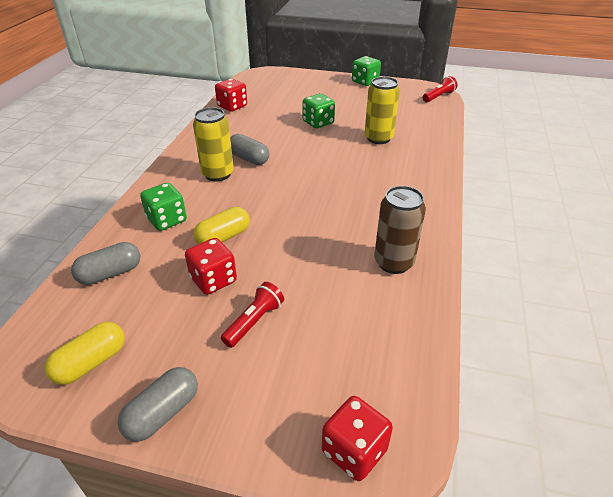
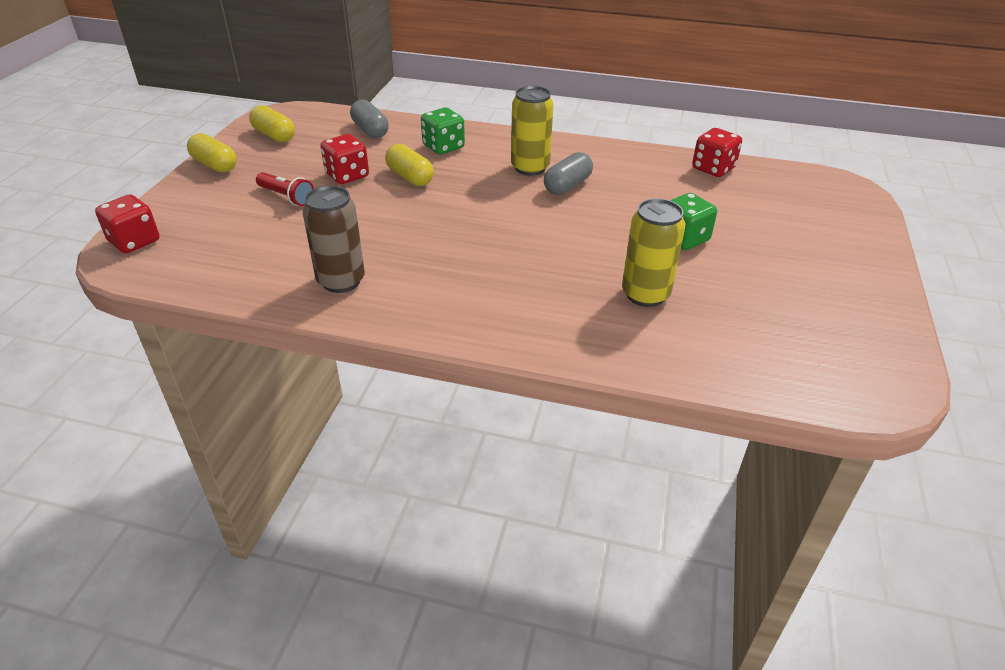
camera: 90 degrees right, 0 degrees up
(163, 413) = (215, 165): grey capsule -> yellow capsule
(365, 82) = (880, 297): green dice -> none
(438, 97) = (857, 394): red flashlight -> none

